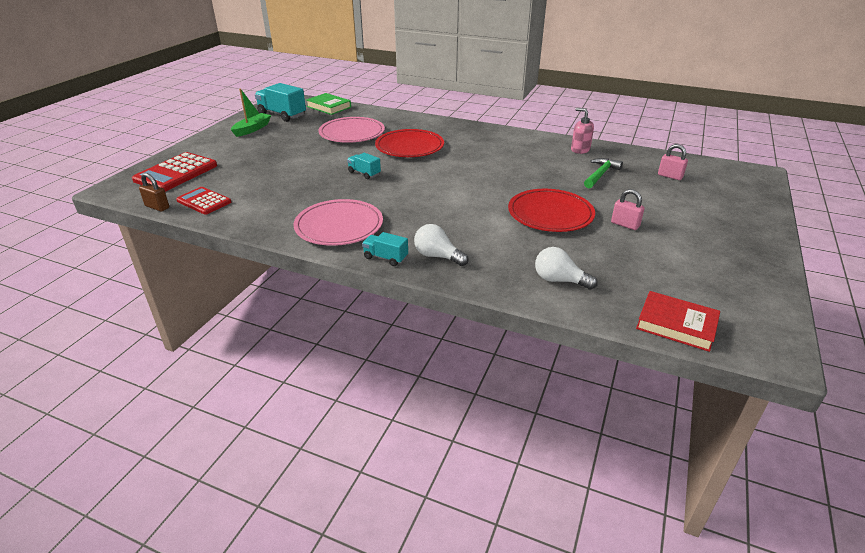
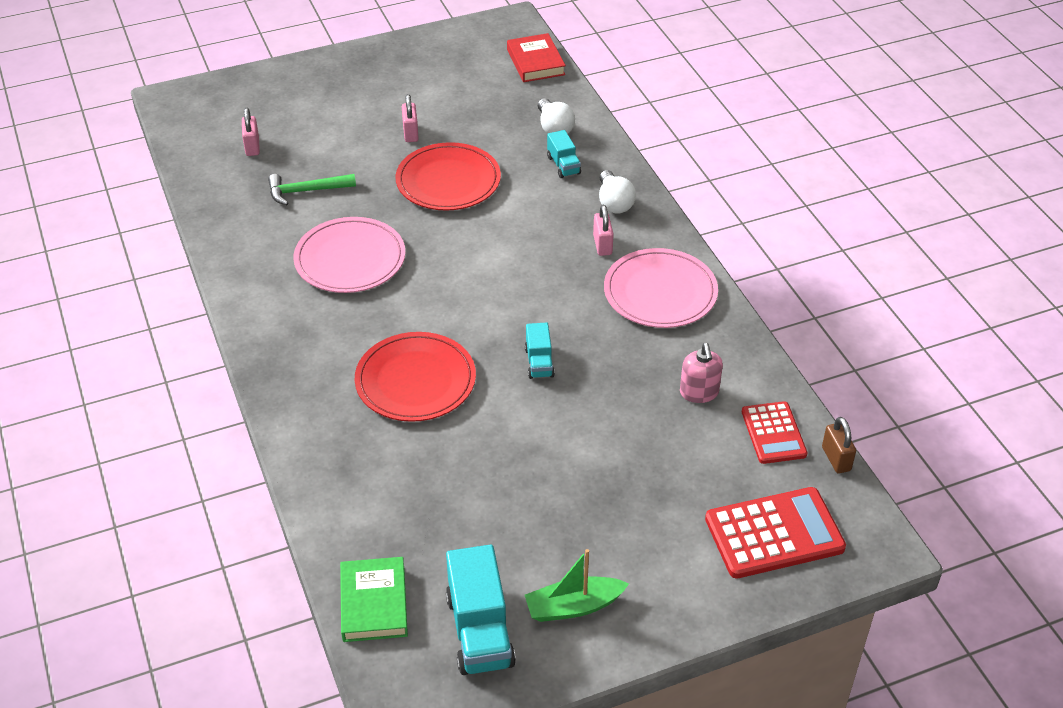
camera: 135 degrees left, 10 degrees up
(352, 133) = (443, 475): pink plate -> pink plate (350, 259)
(385, 258) = (659, 228): turquoise truck -> turquoise truck (563, 165)
(408, 231) = (602, 245): none -> pink padlock
(580, 150) = (245, 236): pink soap dispenser -> pink soap dispenser (699, 392)

